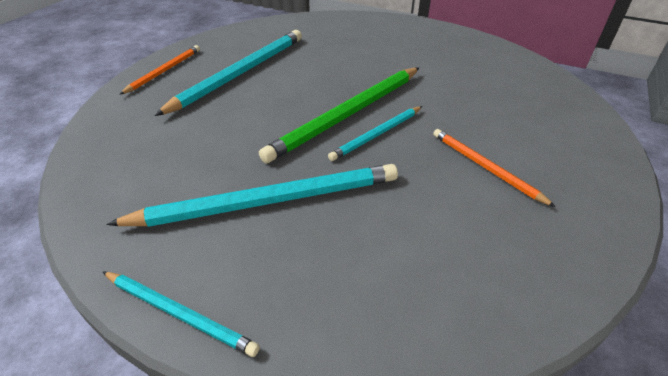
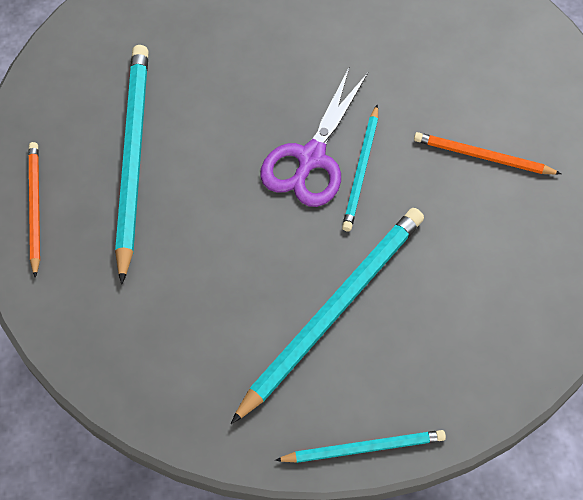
camera: 35 degrees left, 20 degrees up
(347, 115) = (311, 158): green pencil -> purple scissors

